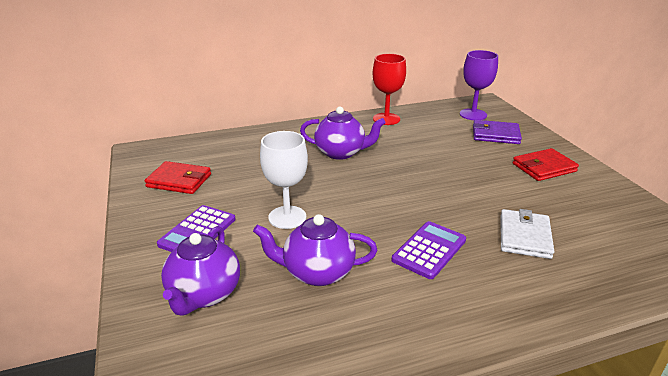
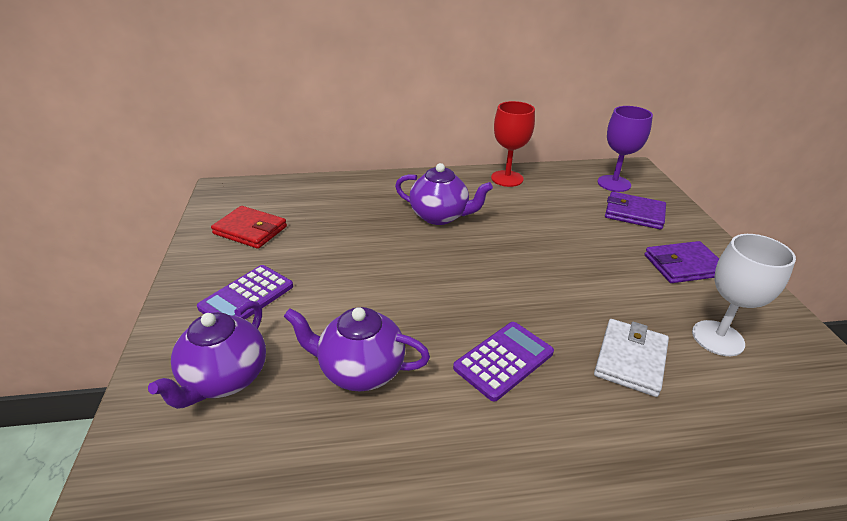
camera: 10 degrees right, 5 degrees up
(287, 217) = (351, 292): white goblet -> white goblet (717, 338)
(544, 167) = (683, 265): red wallet -> purple wallet

